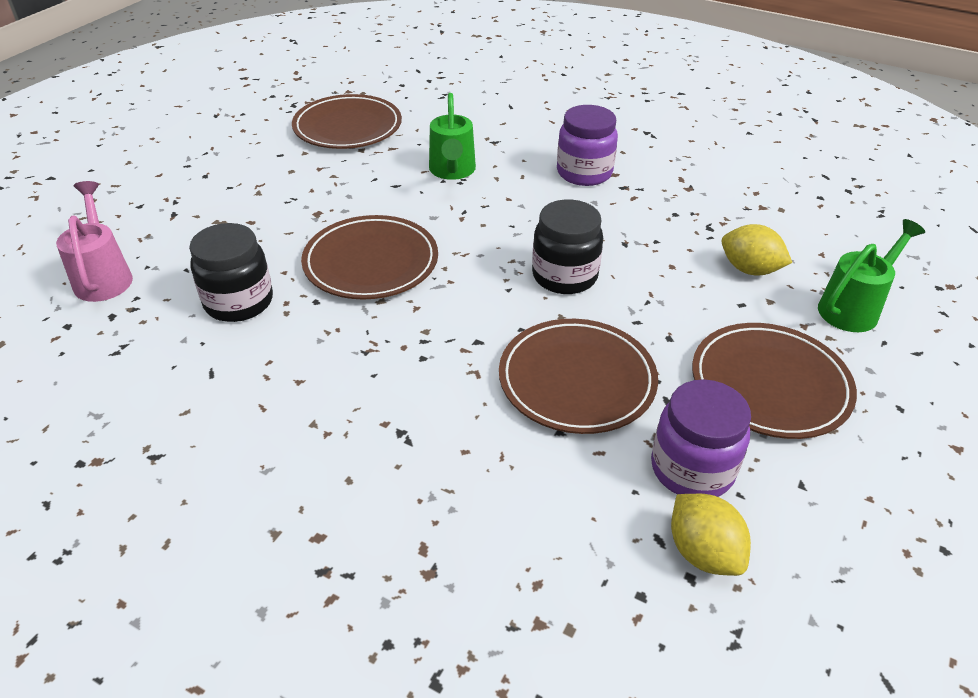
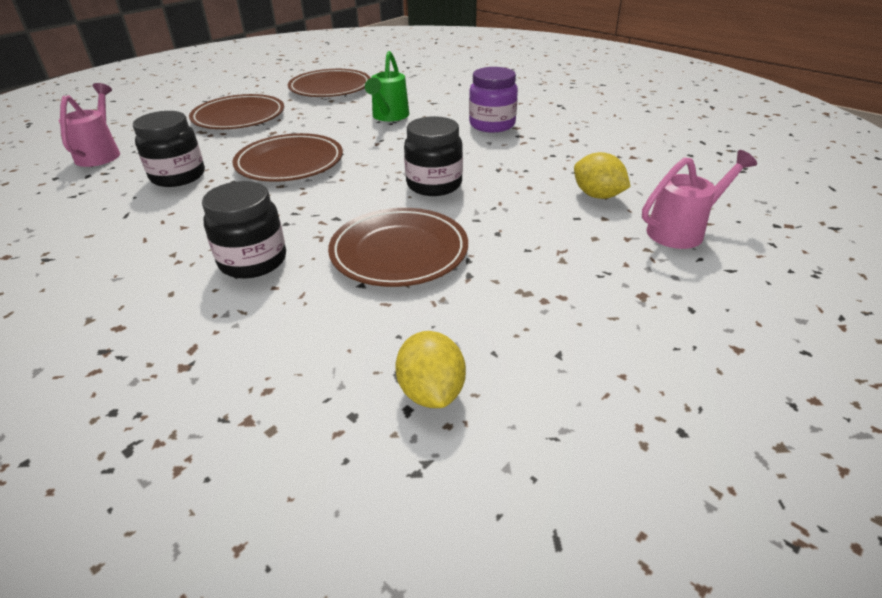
camera: 15 degrees right, 5 degrees down
(418, 419) = (253, 261): none -> black jar
(692, 469) = (460, 327): purple jar -> none
(770, 384) = (570, 276): brown plate -> brown plate (239, 117)
(853, 308) = (681, 231): green watering can -> pink watering can

